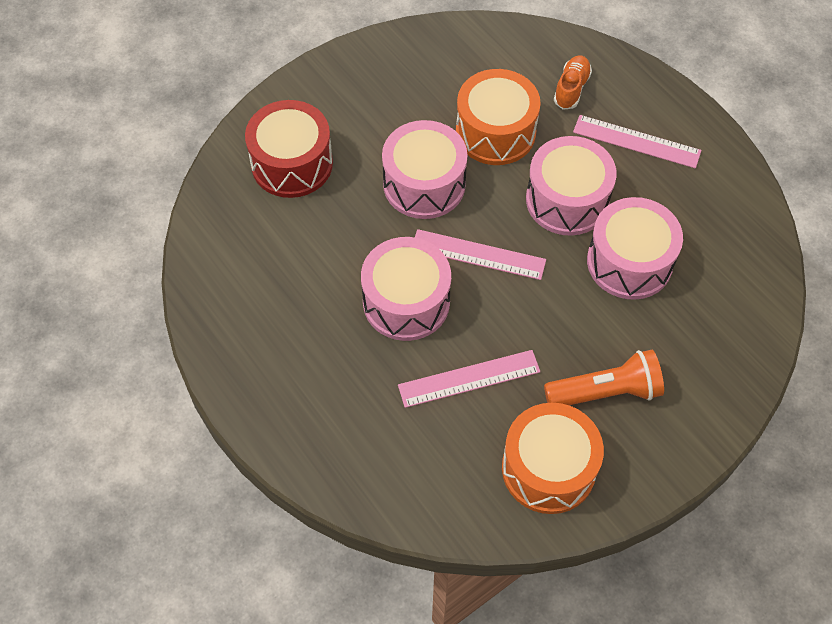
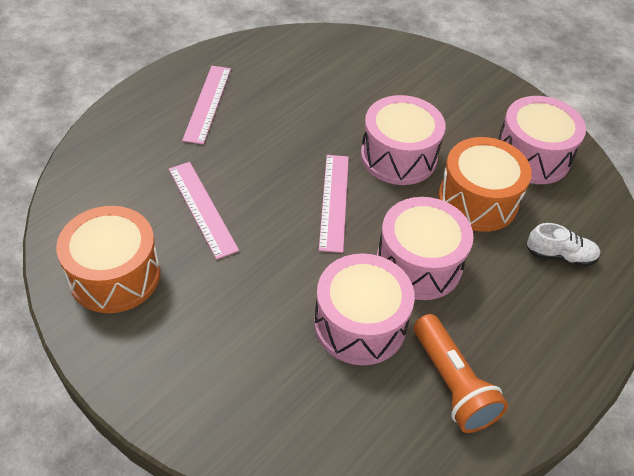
camera: 75 degrees right, 10 degrees down
(292, 163) = (389, 75): red drum -> none
(406, 302) = (272, 158): pink drum -> pink drum (532, 156)
(571, 89) = (560, 255): orange shoe -> white shoe
(605, 392) = (202, 314): orange flashlight -> orange flashlight (452, 384)
(636, 142) = (517, 319): pink ruler -> pink ruler (207, 103)

